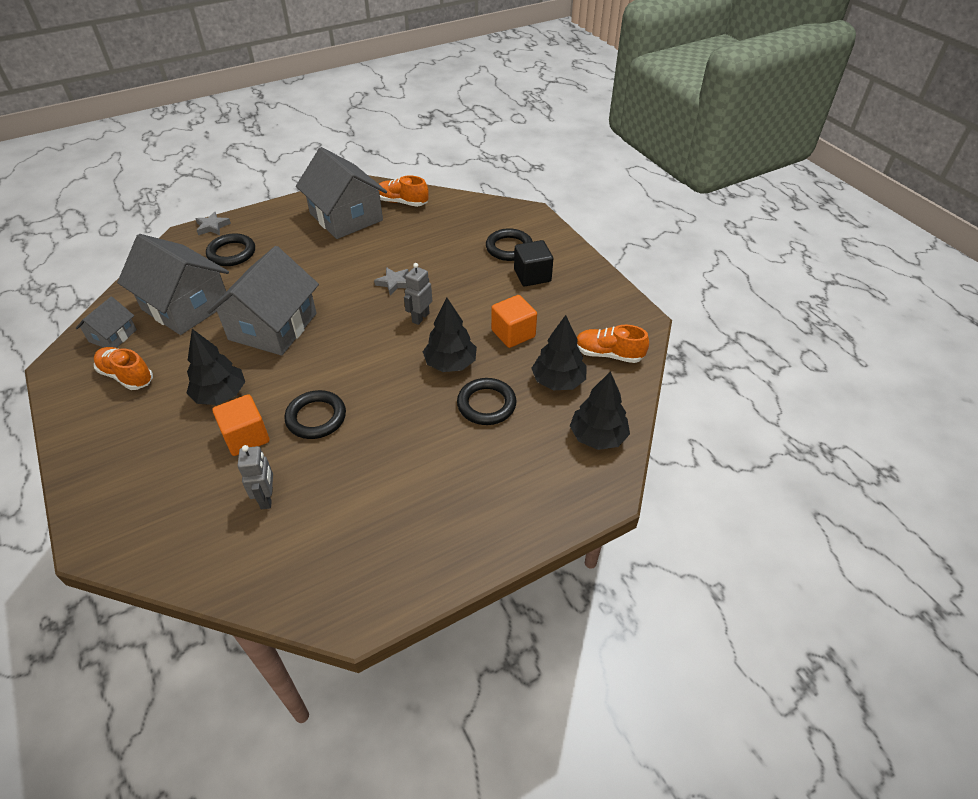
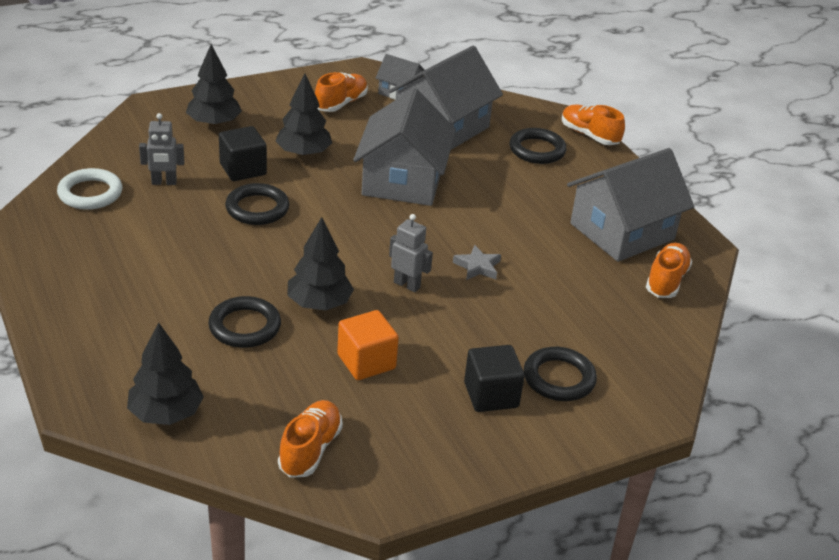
camera: 90 degrees right, 10 degrees down
(212, 226) = (589, 135): grey star -> orange shoe
(246, 437) = (243, 169): orange cube -> black cube
(273, 326) = (403, 180): grey house -> grey house turned 75 degrees clockwise
(285, 561) = (90, 193): none -> white ring
(558, 381) = (269, 392): black tree -> black tree (214, 123)

